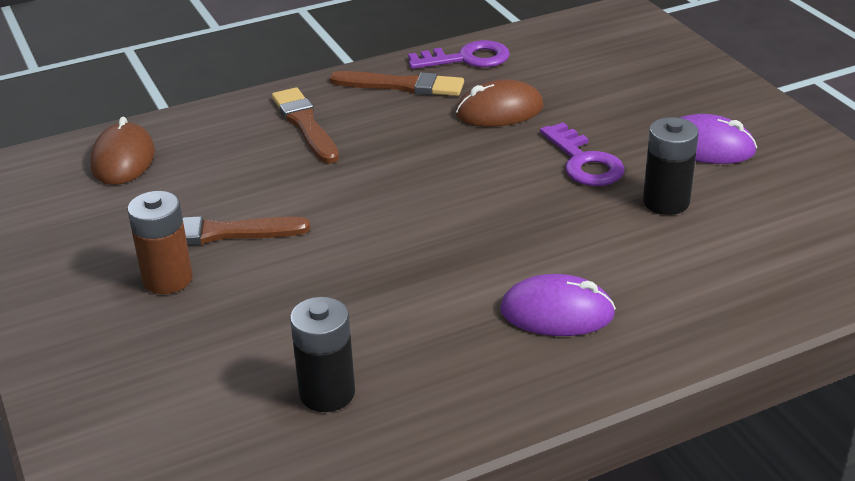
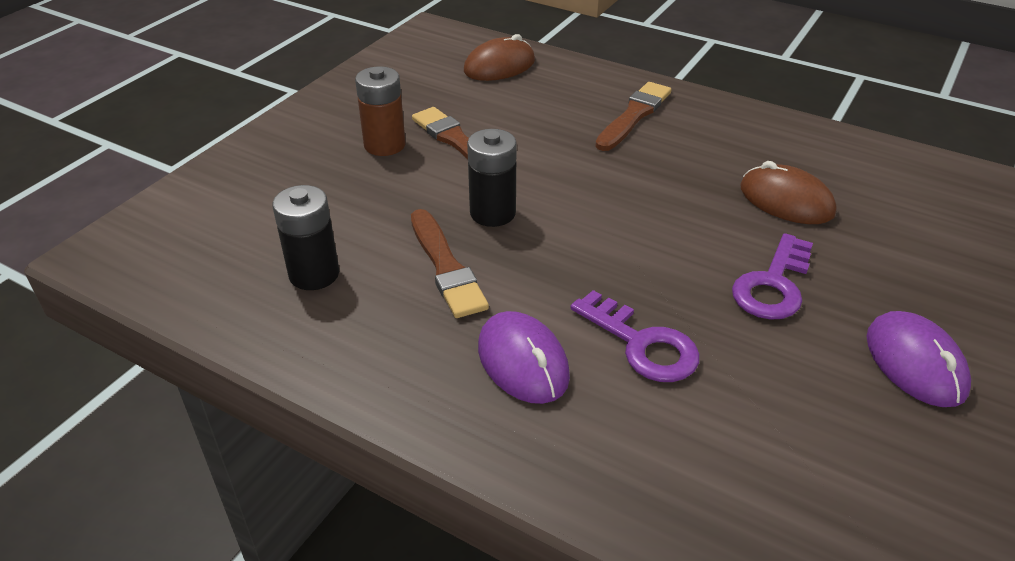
camera: 55 degrees right, 5 degrees up
(402, 85) = (750, 134): brown brush -> brown brush (446, 267)
(467, 58) = (841, 149): purple key -> purple key (642, 344)
(666, 202) = (776, 369): black battery -> black battery (492, 213)

